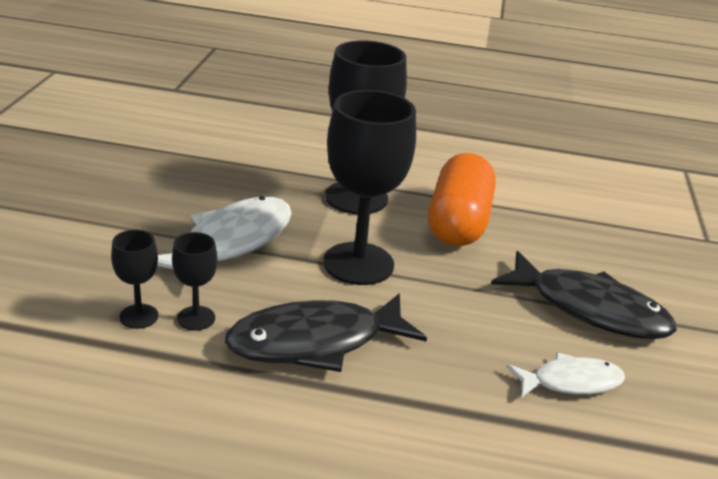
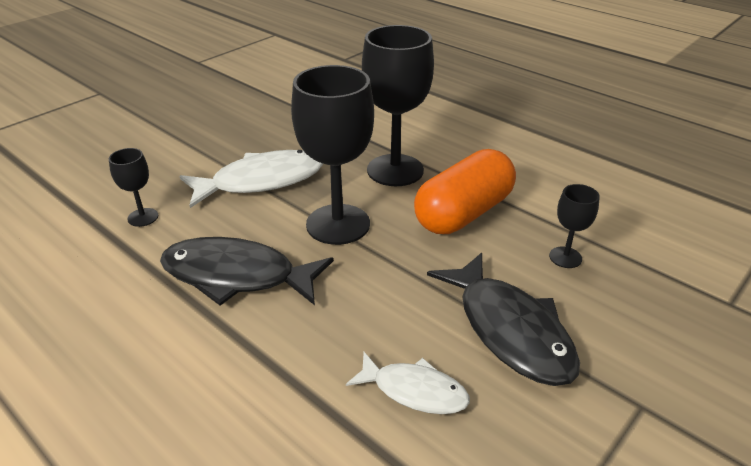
camera: 35 degrees right, 5 degrees up
(196, 318) = (176, 230): black goblet -> black goblet (565, 257)

